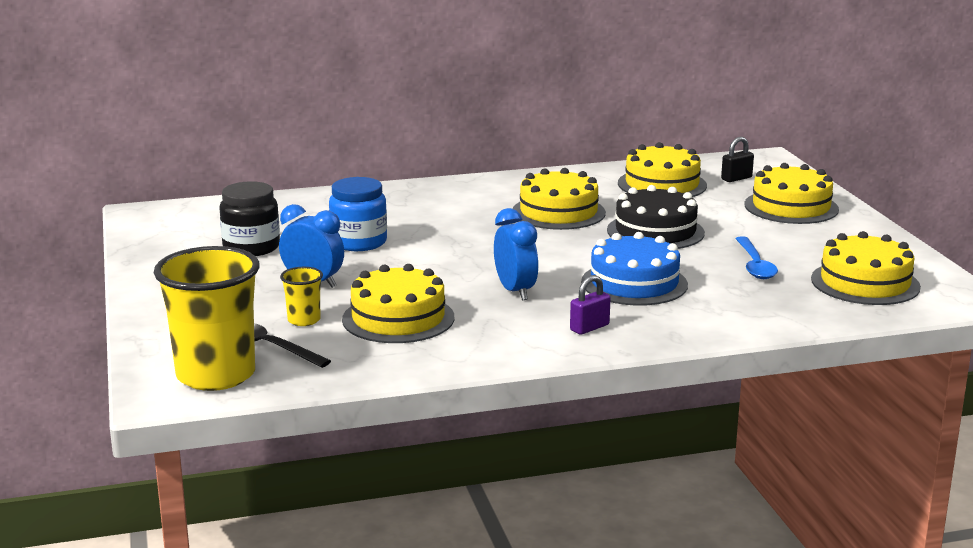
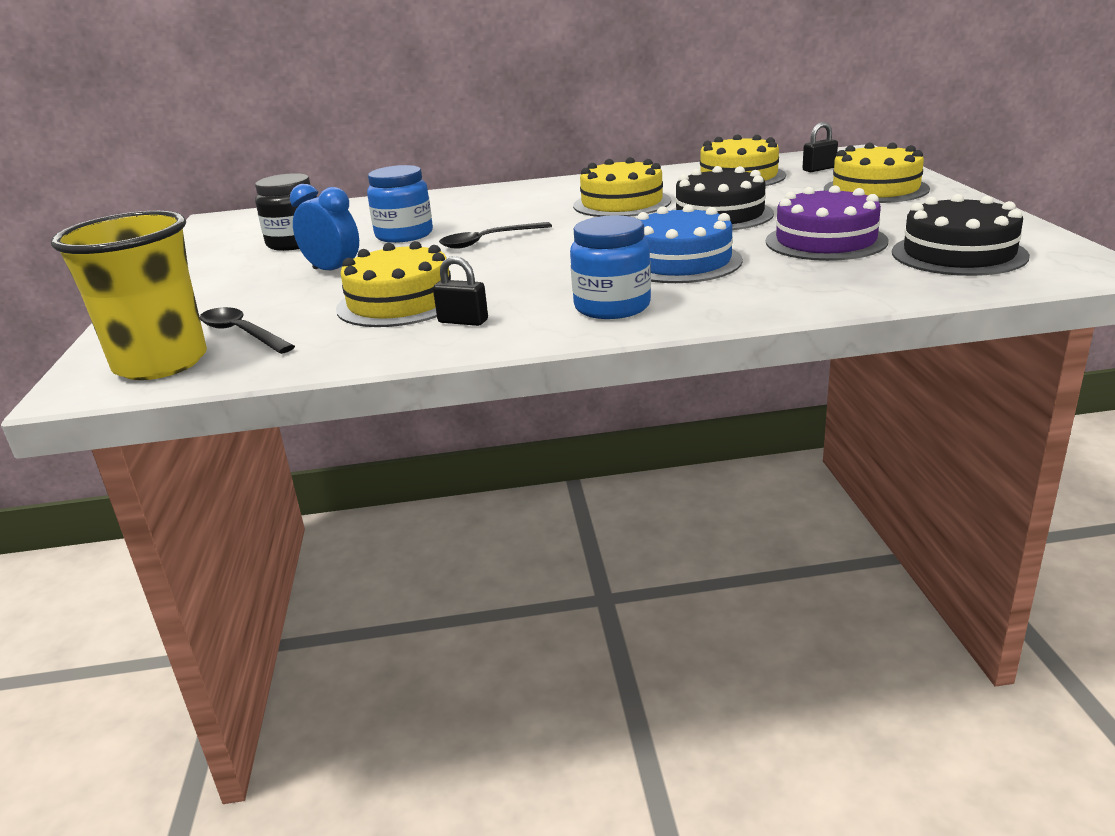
camera: 10 degrees right, 5 degrees up
(304, 320) = (298, 306): yellow cup -> none
(447, 253) = (488, 241): none -> black spoon
(465, 339) = (463, 321): none -> black padlock
(515, 291) = (543, 273): blue clock -> none
(589, 327) = (612, 307): purple padlock -> blue jar
(755, 265) = (825, 241): blue spoon -> purple cake
(865, 283) = (958, 254): yellow cake -> black cake

